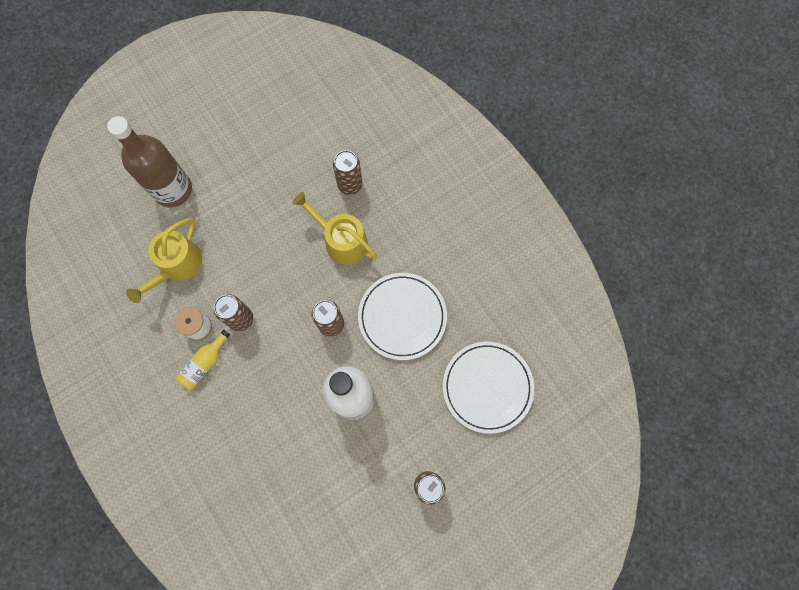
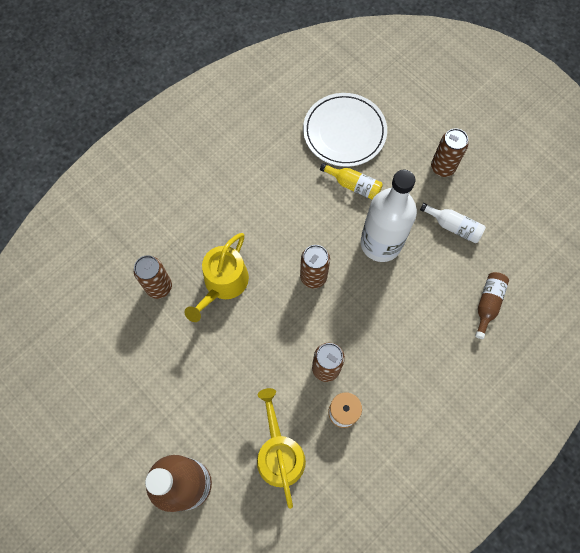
camera: 100 degrees left, 5 degrees down
(177, 266) = (279, 454): yellow watering can -> yellow watering can turned 120 degrees counterclockwise
(204, 363) = (380, 395): yellow bottle -> yellow bottle (353, 185)
(267, 492) = (488, 304): none -> brown bottle
(357, 479) = (453, 226): none -> white bottle
(402, 317) = (293, 213): white plate -> none

